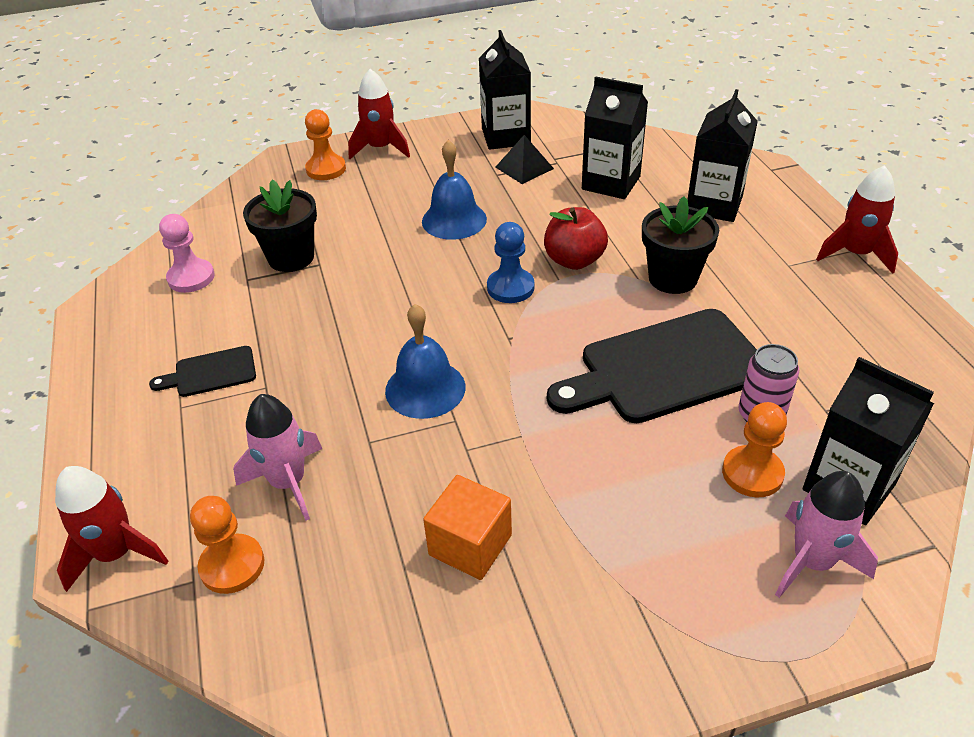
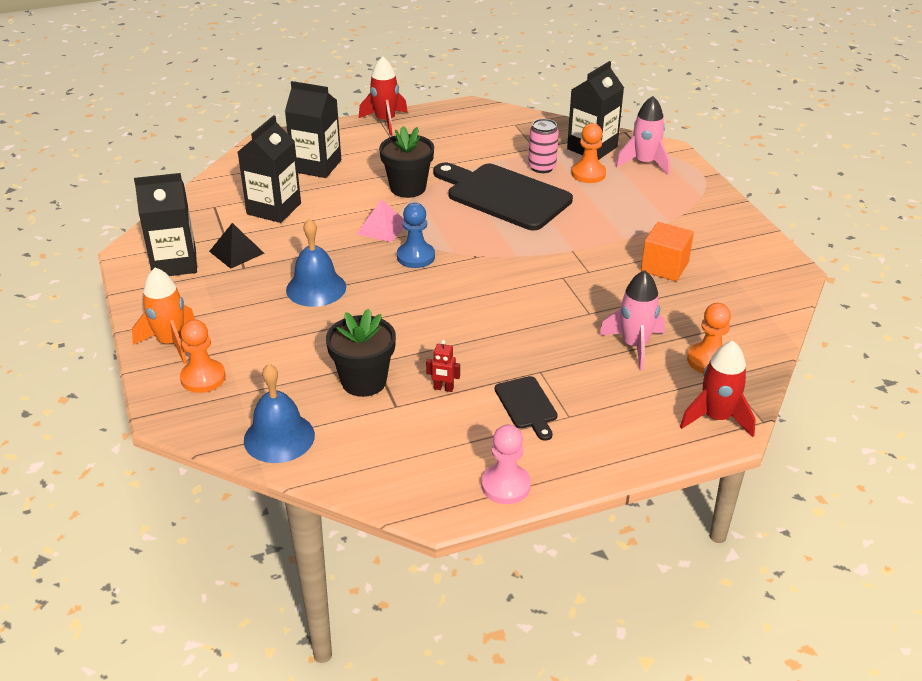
camera: 95 degrees left, 5 degrees down
(191, 278) = (391, 446): pink pawn -> pink pawn (505, 485)
(261, 310) = (443, 388): none -> red robot
(380, 149) = (171, 342): red rocket -> orange rocket
(425, 388) = (533, 291): blue bell -> blue bell (279, 437)
(574, 260) = (382, 228): red apple -> pink pyramid
(665, 368) = (504, 196): black cutting board -> black cutting board turned 150 degrees clockwise

